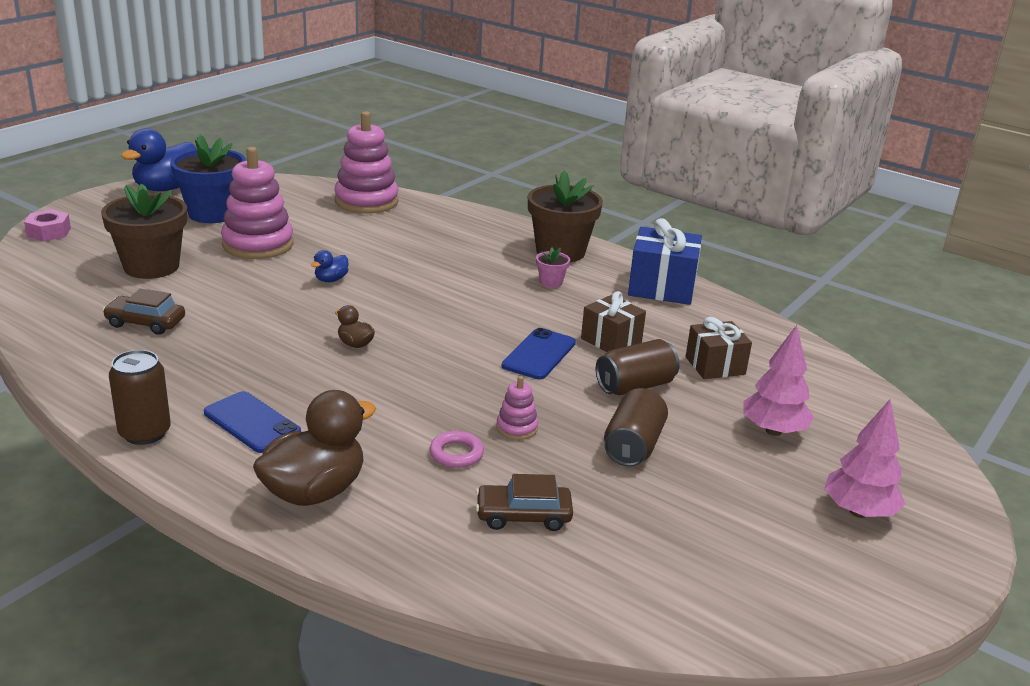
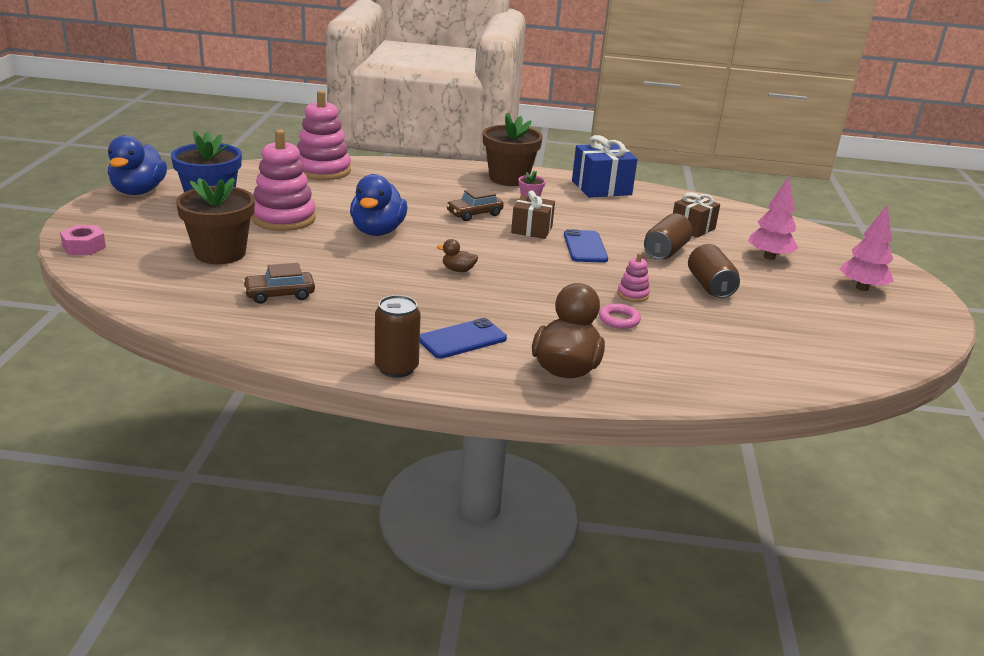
camera: 30 degrees left, 0 degrees up
(252, 423) = (462, 339): blue phone -> blue phone turned 45 degrees counterclockwise
(331, 280) = (377, 231): blue duck -> blue duck, size x2.17
(523, 516) = (705, 343): brown car -> brown car (474, 214)
(611, 340) = (615, 228): brown gift -> brown gift (531, 230)

